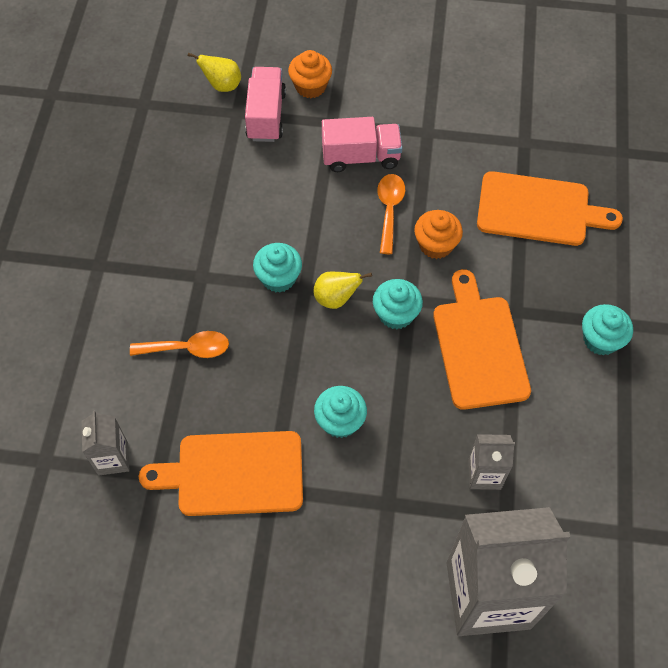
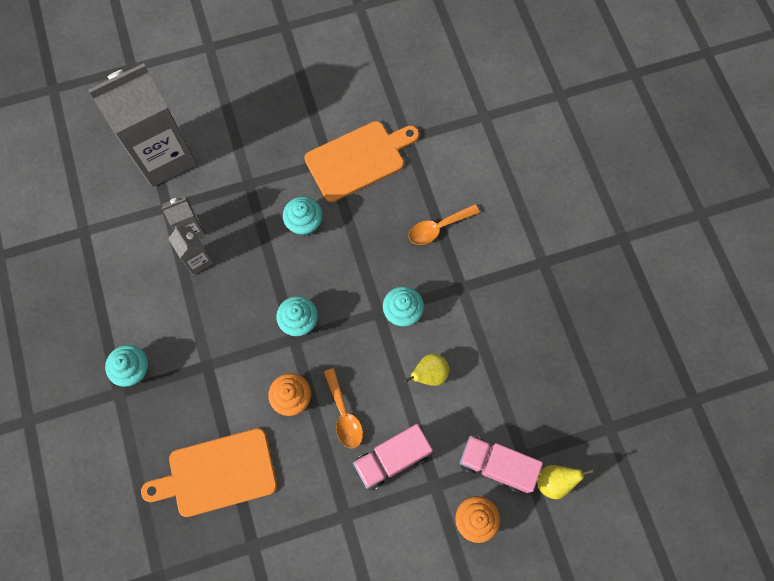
camera: 155 degrees right, 10 degrees up
(113, 459) = (442, 135): grey carton -> grey carton (198, 260)
(266, 116) = (496, 465): pink truck -> pink truck turned 135 degrees clockwise
(336, 298) = (350, 314): yellow pear -> yellow pear (429, 374)
(479, 347) = (226, 322): orange cutting board -> none

